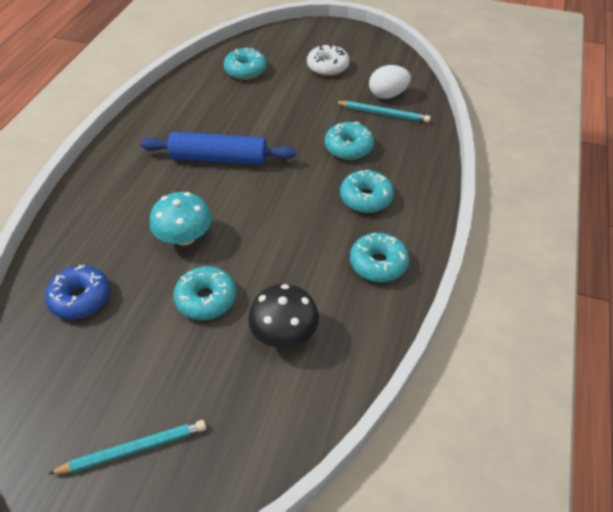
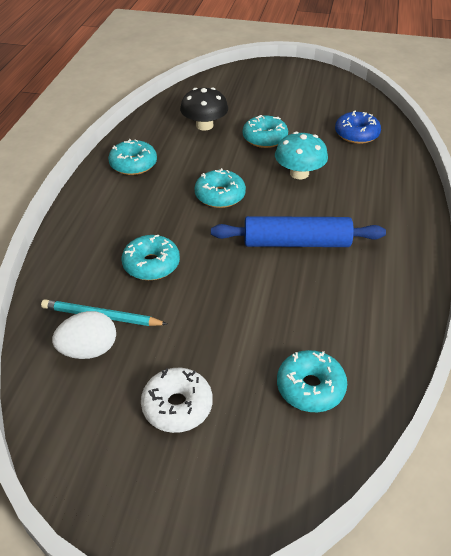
camera: 175 degrees right, 5 degrees down
(133, 449) = (280, 82): turquoise pencil -> none
(366, 198) = (137, 212): turquoise donut -> turquoise donut (220, 196)

